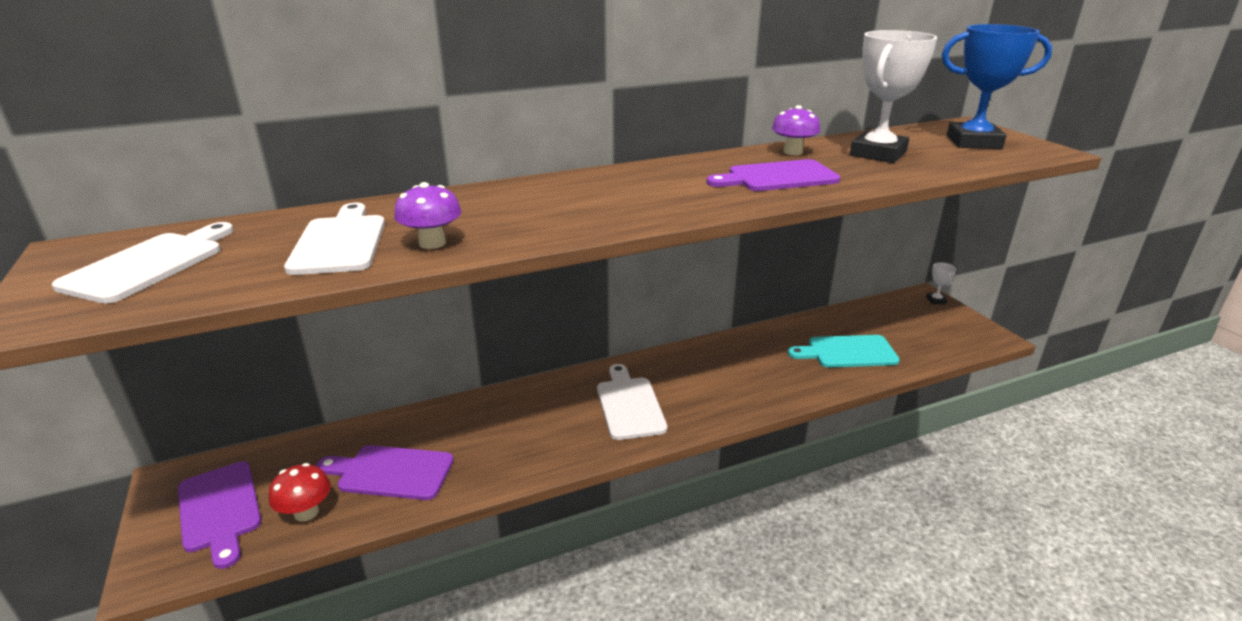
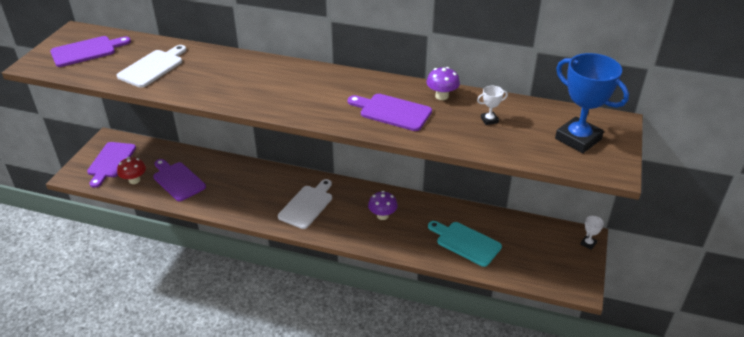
camera: 40 degrees right, 10 degrees up
(149, 264) = (86, 51): white cutting board -> purple cutting board
(432, 243) = (180, 84): purple mushroom -> purple mushroom (382, 215)
(878, 154) = (489, 120): white trophy -> white trophy, size x0.43

